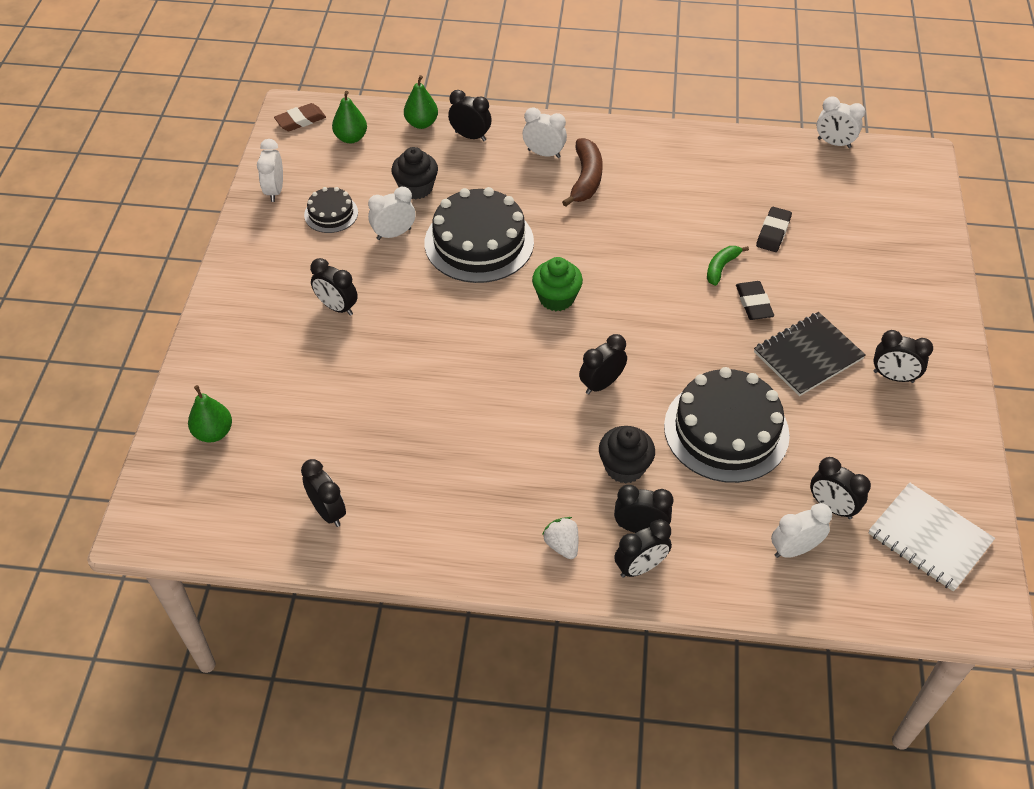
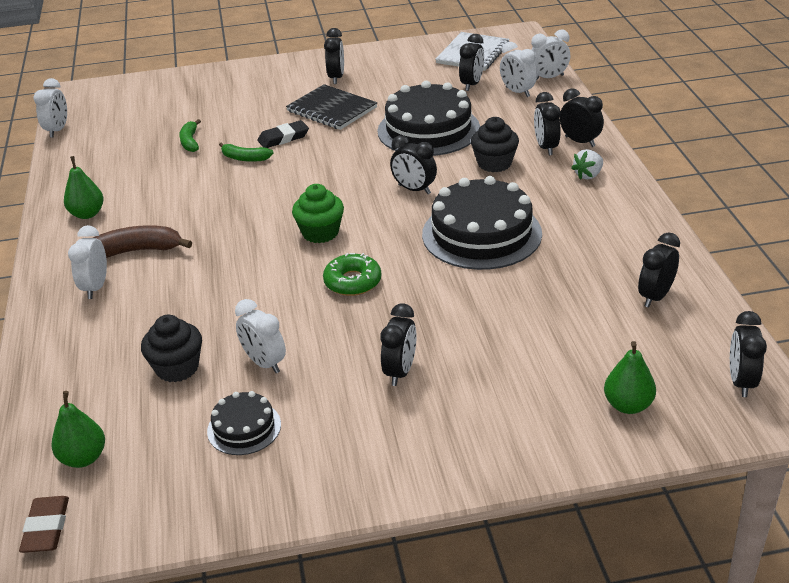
camera: 105 degrees left, 15 degrees down
(275, 191) = (213, 500): white clock -> white clock (548, 78)
(300, 120) = (46, 528): brown eraser -> brown eraser turned 45 degrees clockwise
(421, 123) = (45, 399): green pear -> green pear (87, 214)
(469, 304) = (352, 282): none -> green donut
(470, 136) = (69, 350): black clock -> black clock (741, 382)
(479, 242) = (257, 298): black cake -> black cake (481, 234)
(773, 232) = (190, 141): black eraser -> green banana

